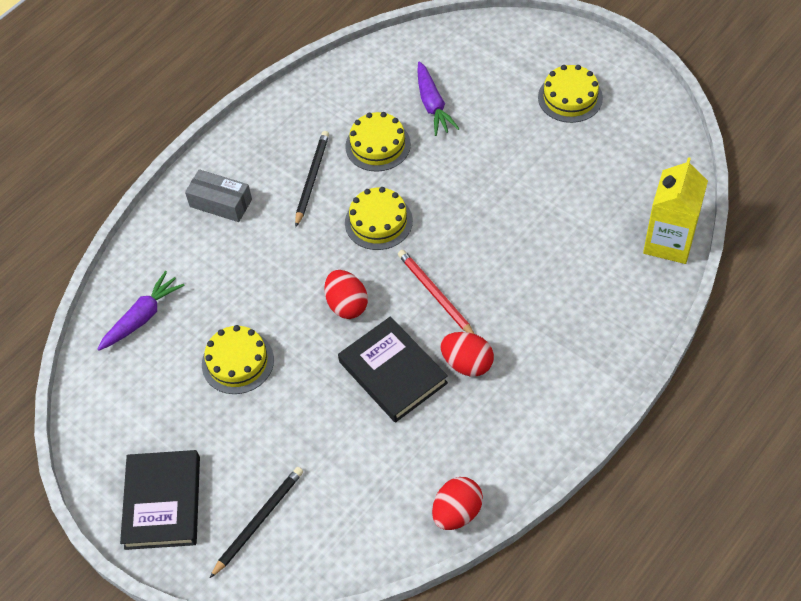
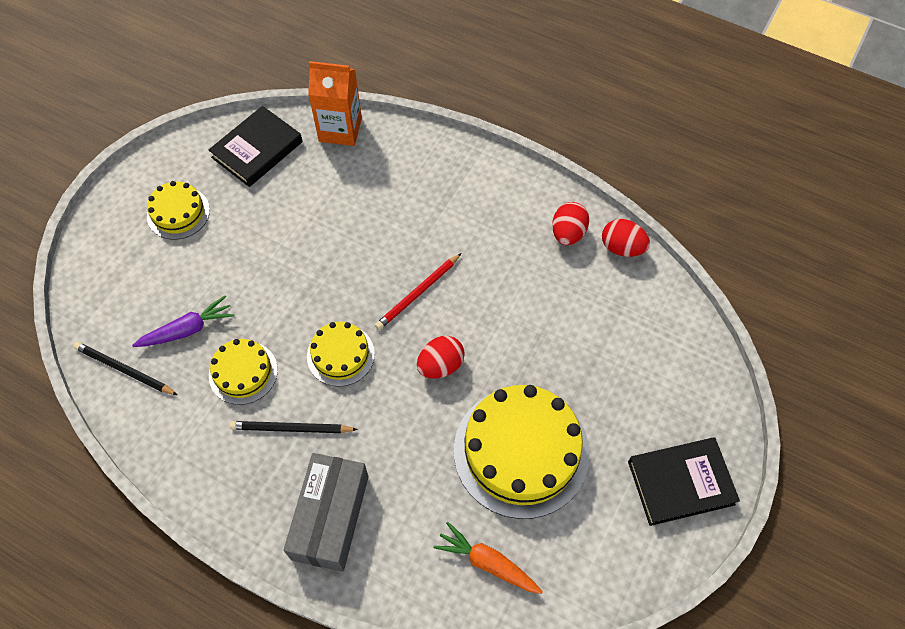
camera: 105 degrees left, 5 degrees up
(142, 317) = (487, 562): purple carrot -> orange carrot
(221, 203) = (330, 517): grey box -> grey box, size x1.59
(238, 362) = (521, 451): yellow cake -> yellow cake, size x1.90
(258, 521) = (673, 395): black pencil -> black pencil (124, 370)
(393, 372) = (505, 314): black book -> black book (257, 149)
(467, 363) = (485, 259): red egg -> red egg (568, 233)
(669, 242) = (340, 129): yellow carton -> orange carton

